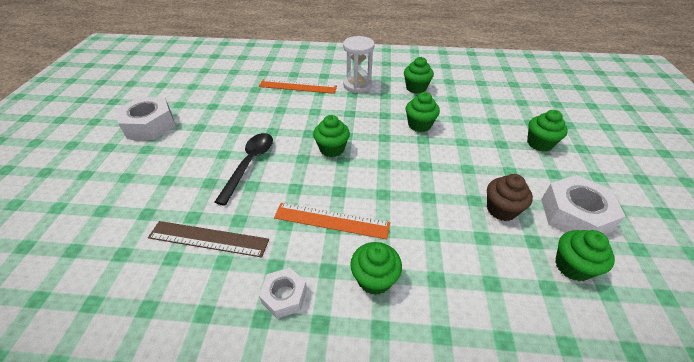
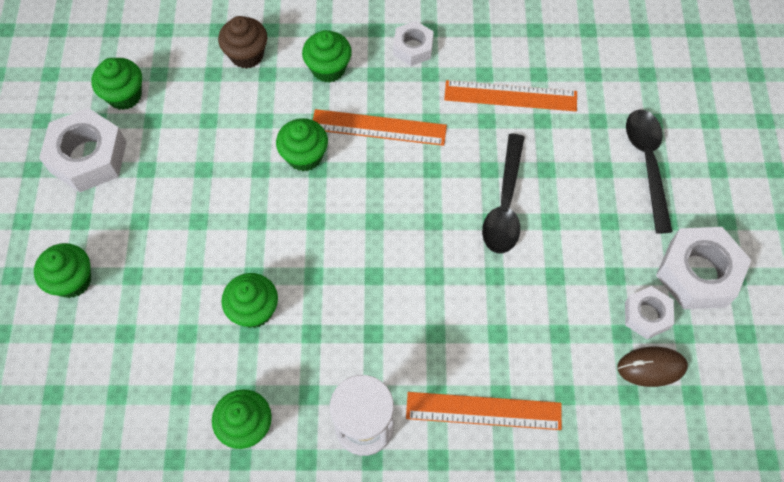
camera: 175 degrees right, 20 degrees up
(132, 181) = (647, 163): none -> black spoon
(193, 111) = (646, 315): none -> white nut
(205, 94) = (651, 367): none -> brown mouse
(208, 239) = (510, 96): brown ruler -> orange ruler
(332, 149) = (393, 243): green cupcake -> green cupcake (304, 156)
(501, 209) = (174, 157): brown cupcake -> brown cupcake (247, 55)

